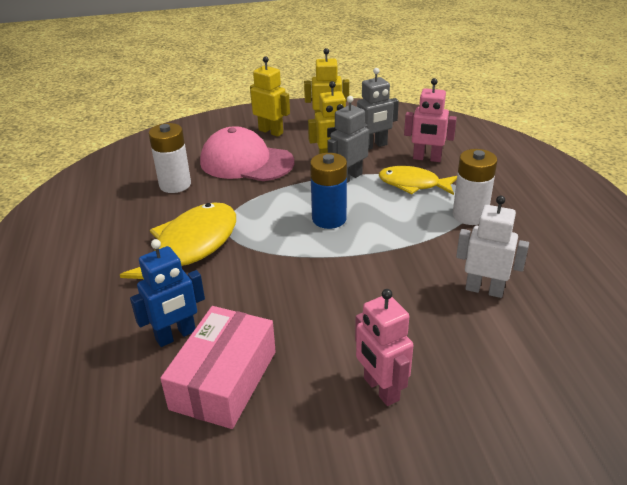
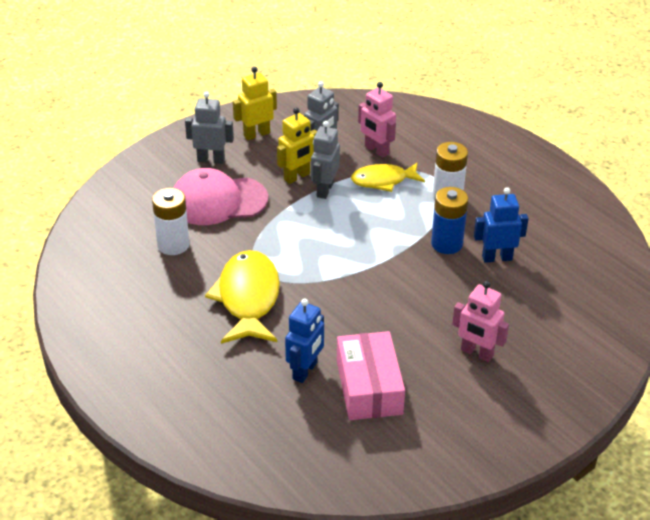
camera: 30 degrees left, 5 degrees up
(271, 131) = (211, 160): yellow robot -> grey robot
(329, 219) = (340, 235): blue battery -> blue battery (446, 244)
(427, 158) = (376, 150): pink robot -> pink robot turned 60 degrees clockwise
(484, 289) = (497, 258): white robot -> blue robot

